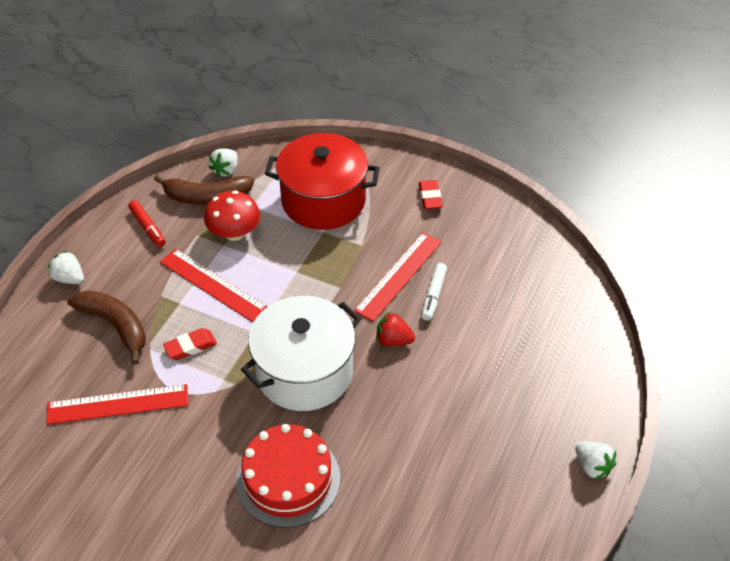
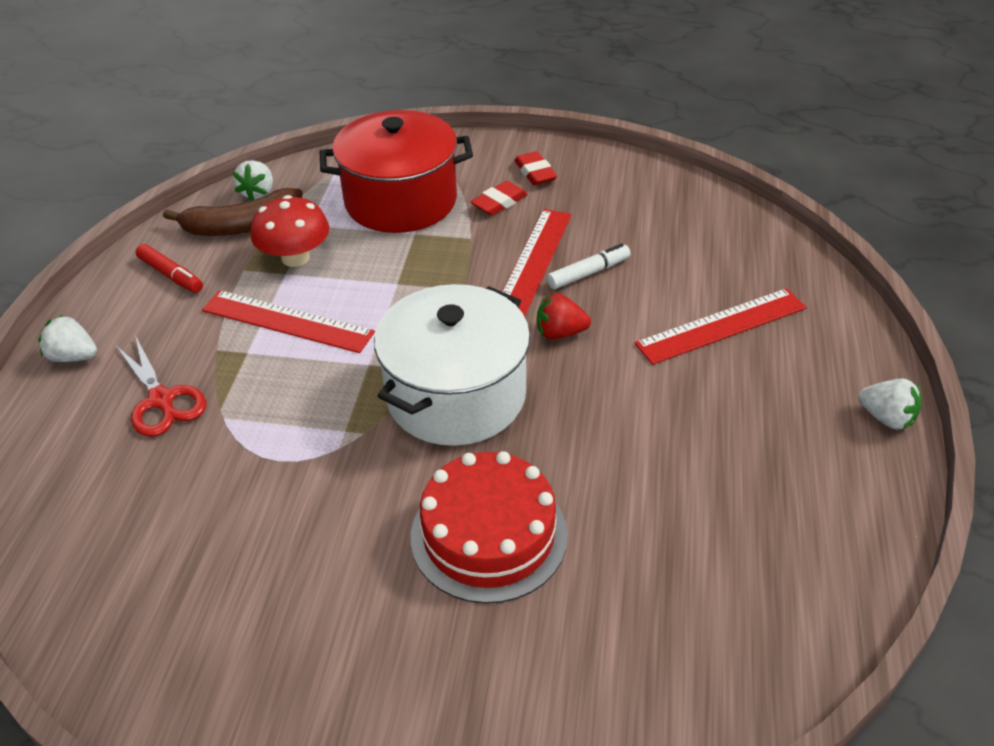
camera: 15 degrees left, 5 degrees down
(115, 326) = (161, 400): brown banana -> red scissors
(118, 404) = (197, 498): red ruler -> red ruler (721, 325)
(190, 347) = (282, 401): red eraser -> red eraser (499, 203)
(433, 295) = (588, 273): white marker -> white marker turned 120 degrees counterclockwise

